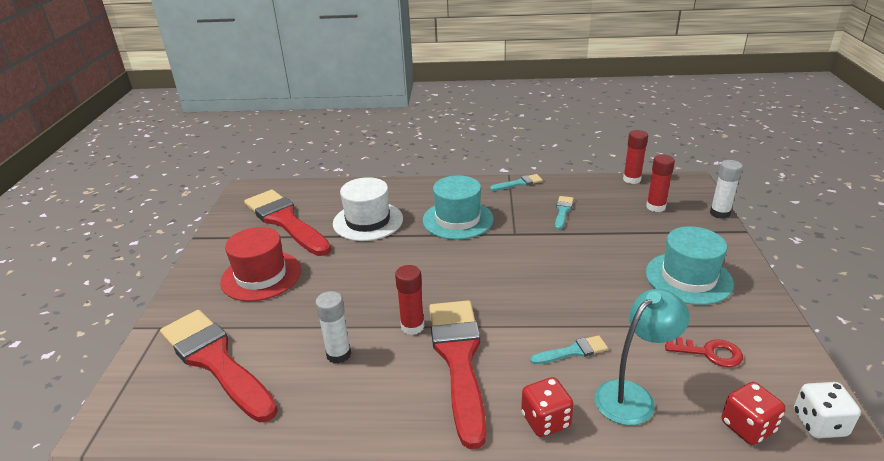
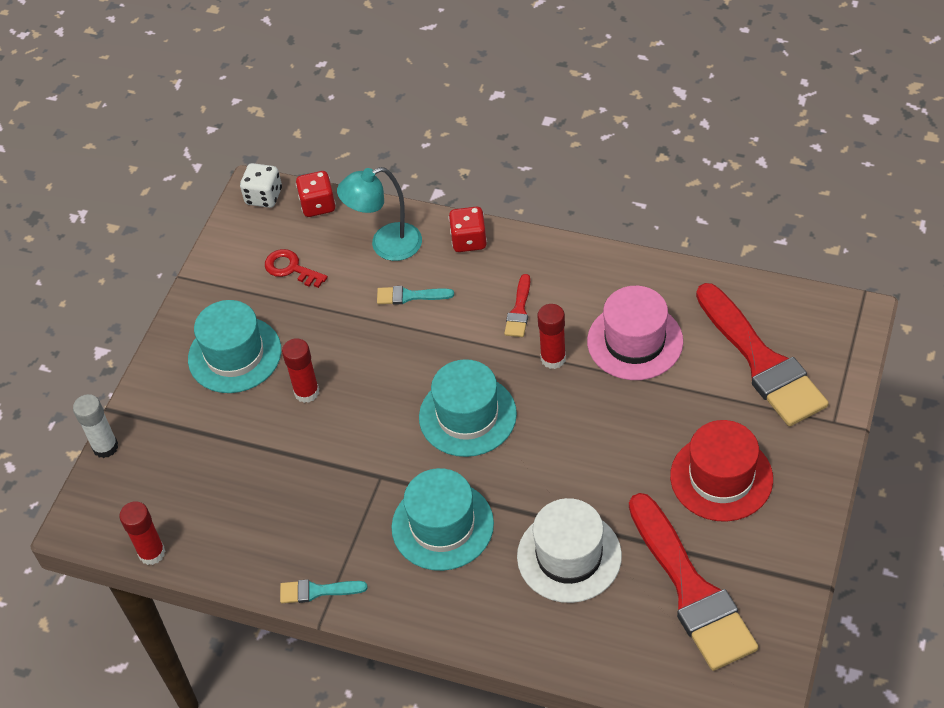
camera: 160 degrees left, 20 degrees up
(338, 354) = (635, 341): white glue stick -> pink hat
(459, 360) = (519, 310): red brush -> red brush, size x0.43
(469, 276) = (467, 415): none -> turquoise hat
(563, 211) = (294, 505): turquoise brush -> none
(655, 207) = (171, 481): red glue stick -> red glue stick (306, 392)

